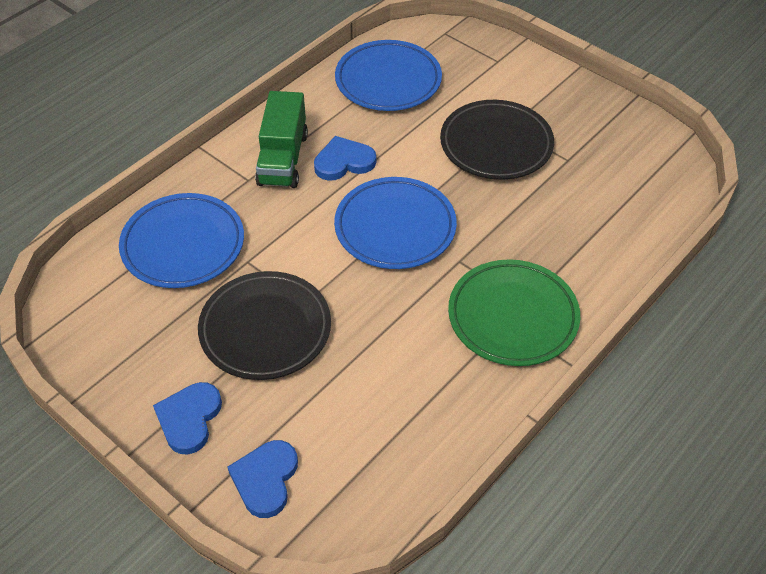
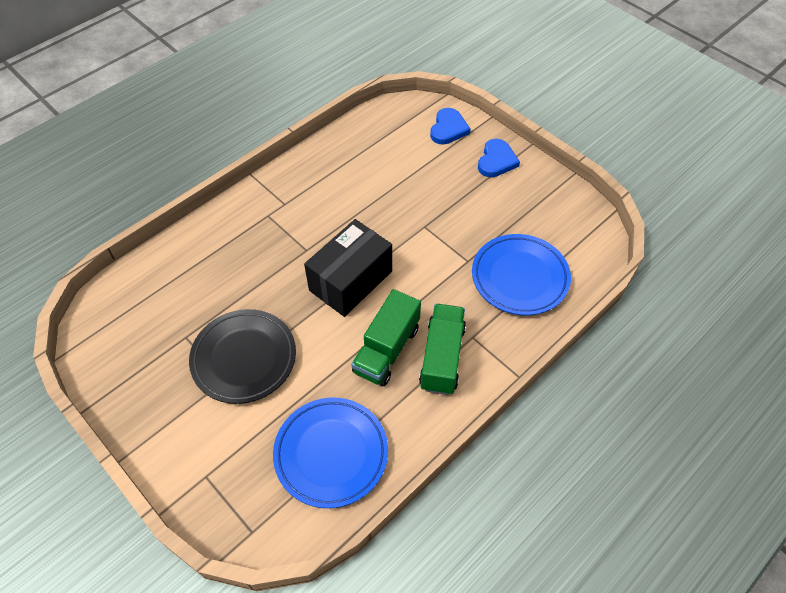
camera: 175 degrees left, 5 degrees up
(265, 329) = (452, 210): black plate -> none
(344, 162) = (386, 350): blue heart -> green truck
(395, 228) = (350, 281): blue plate -> black box
(512, 317) = (280, 206): green plate -> none

